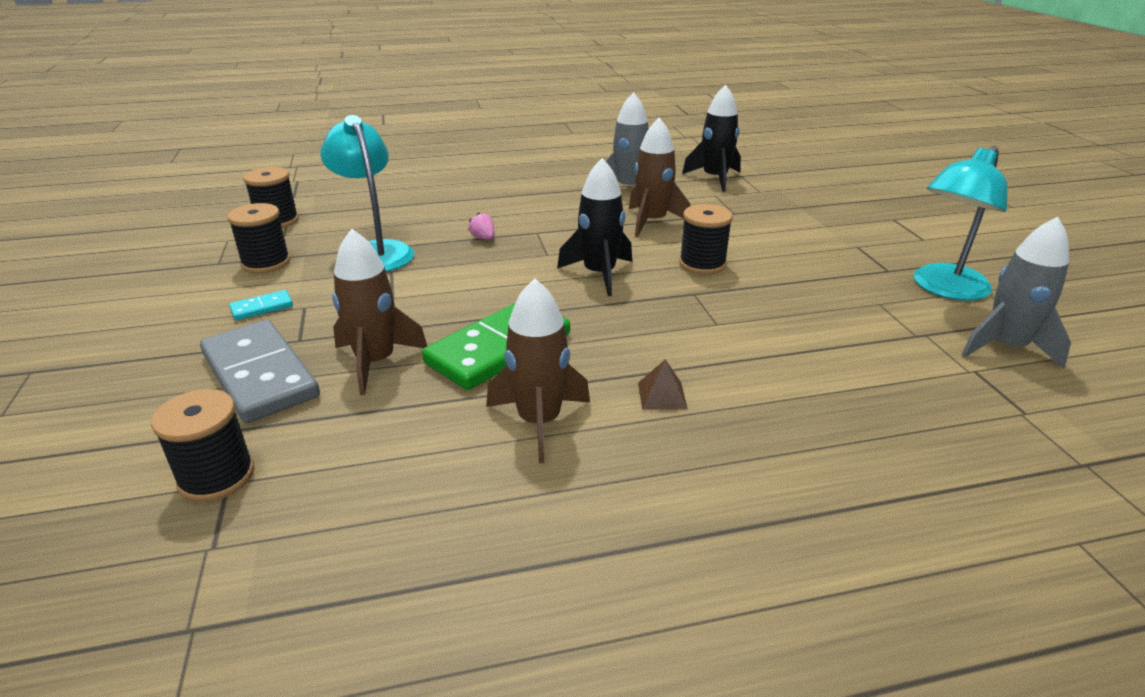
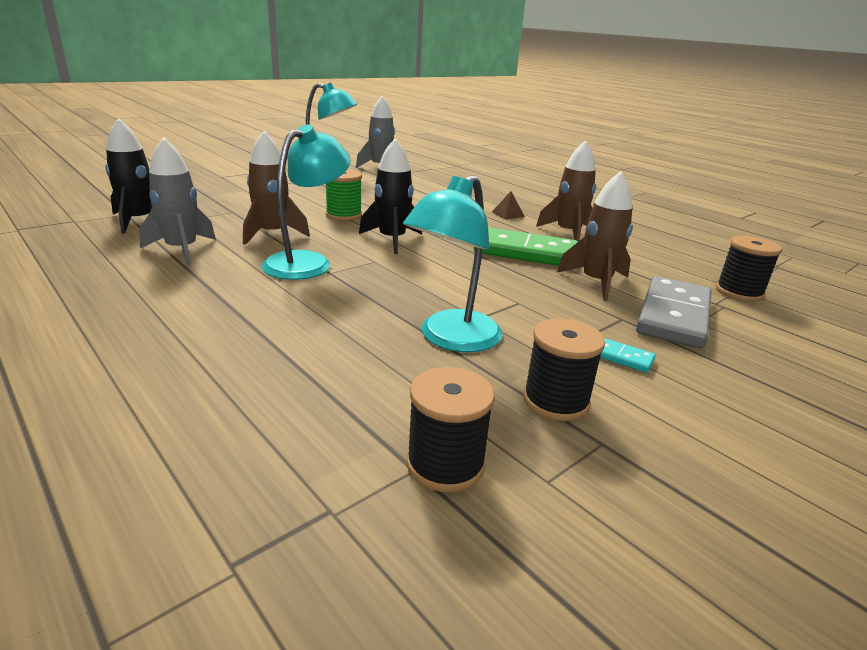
camera: 120 degrees left, 5 degrees down
(483, 238) = (366, 292): pink strawberry -> none
(567, 227) = (307, 262): none -> turquoise lamp
(702, 264) = (343, 215): black spool -> green spool

